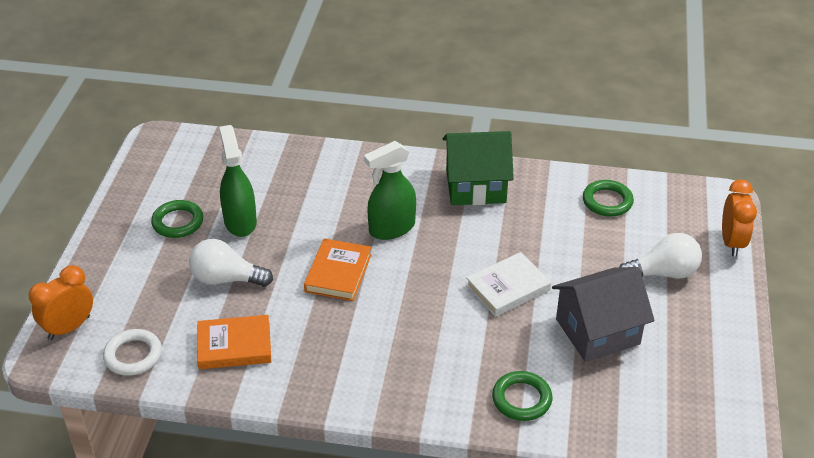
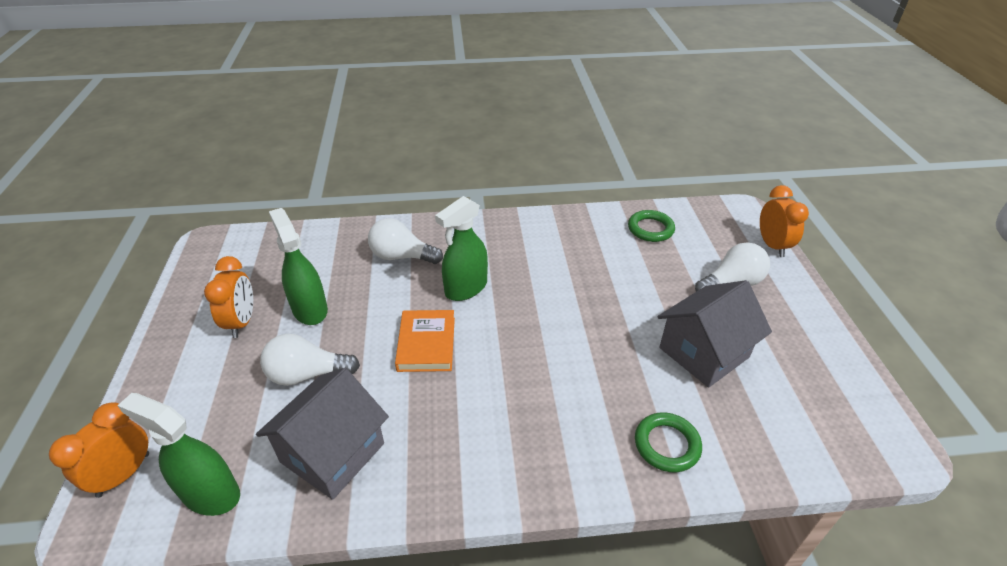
camera: 15 degrees left, 0 degrees up
(133, 355) = (210, 494): white ring -> green spray bottle
(178, 222) = (242, 322): green ring -> orange clock
(234, 346) = (332, 452): orange book -> grey house
(339, 186) = (402, 256): none -> white light bulb
(475, 186) = (530, 235): green house -> none
(508, 288) = (599, 325): white book -> none

